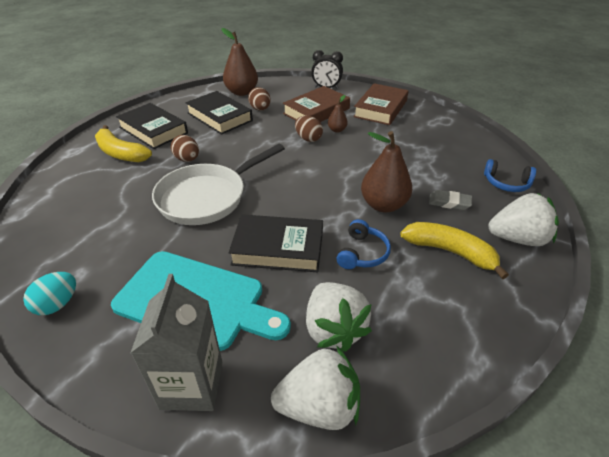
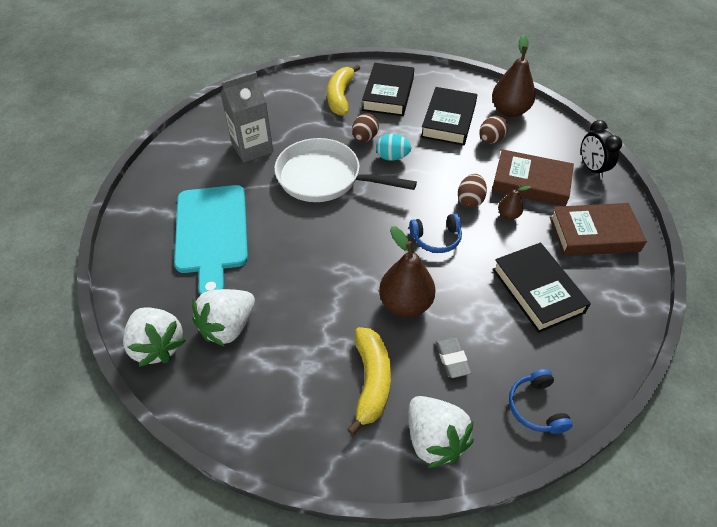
camera: 60 degrees right, 10 degrees up
(57, 304) = (171, 168): turquoise egg -> turquoise egg (392, 157)
(192, 385) = (144, 269): grey carton -> grey carton (252, 148)
(278, 248) = (294, 253): black book -> black book (537, 290)
(362, 253) = (325, 312): blue headphones -> blue headphones (436, 238)

